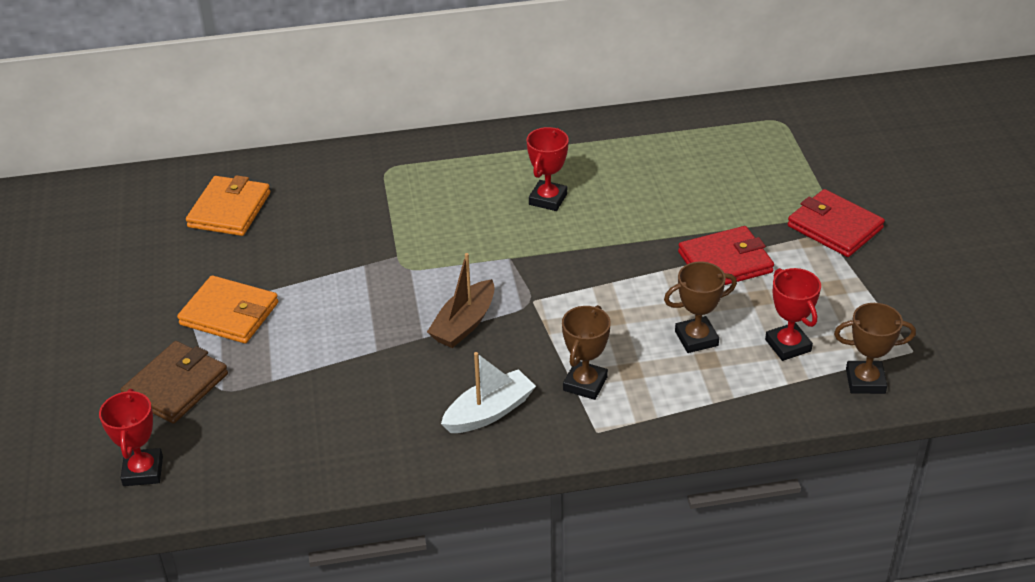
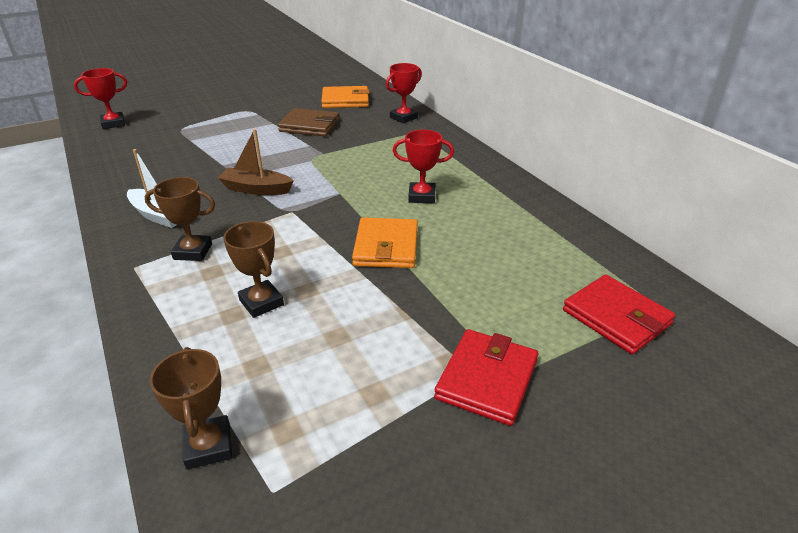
camera: 70 degrees right, 5 degrees down
(176, 386) = (183, 118): brown wallet -> brown wallet (309, 126)
(229, 314) = (249, 118): orange wallet -> orange wallet (386, 247)
(725, 262) = (383, 303): red wallet -> red wallet (616, 317)
(788, 345) = (262, 368): red trophy -> red trophy (403, 118)

